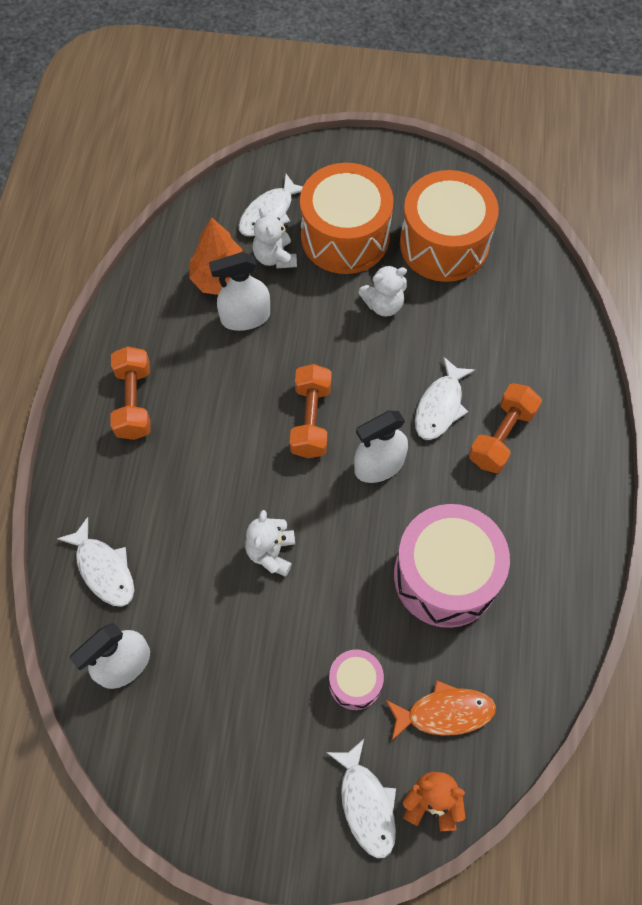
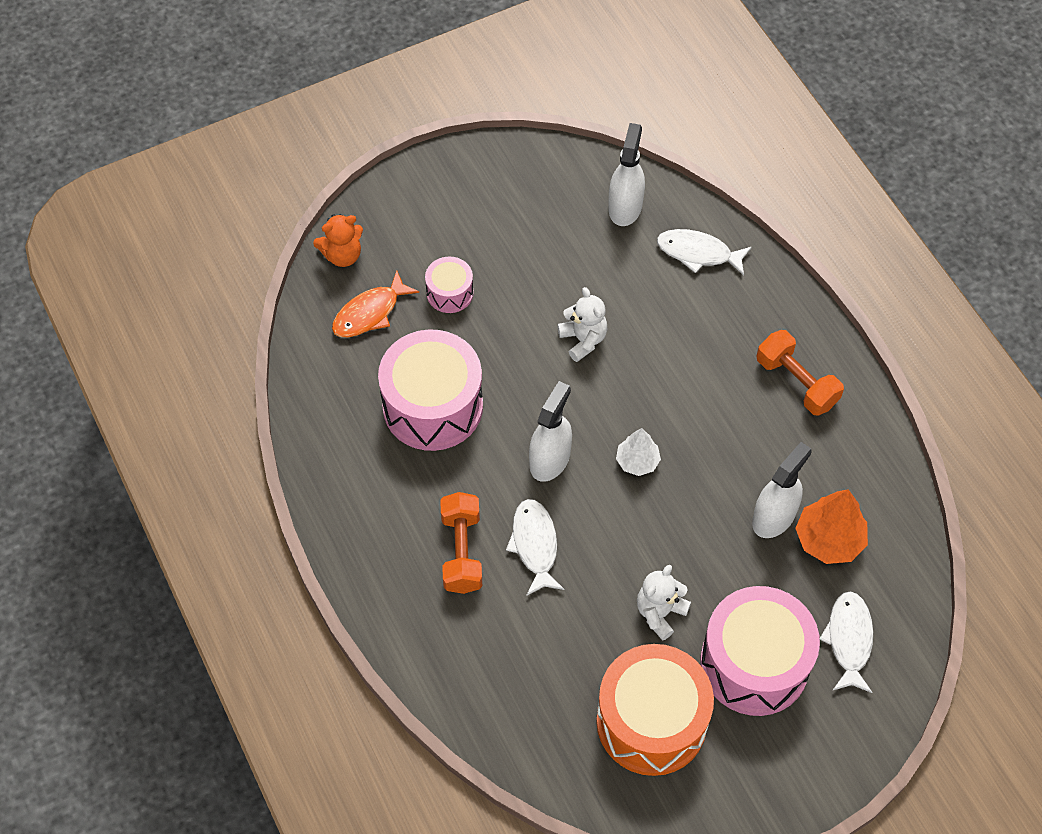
camera: 145 degrees right, 5 degrees down
(275, 257) = (801, 595): white teddy bear -> none
(311, 420) = (637, 461): orange dumbbell -> white tree
(345, 236) = (754, 663): orange drum -> pink drum
(366, 804) = (388, 228): white fish -> none

